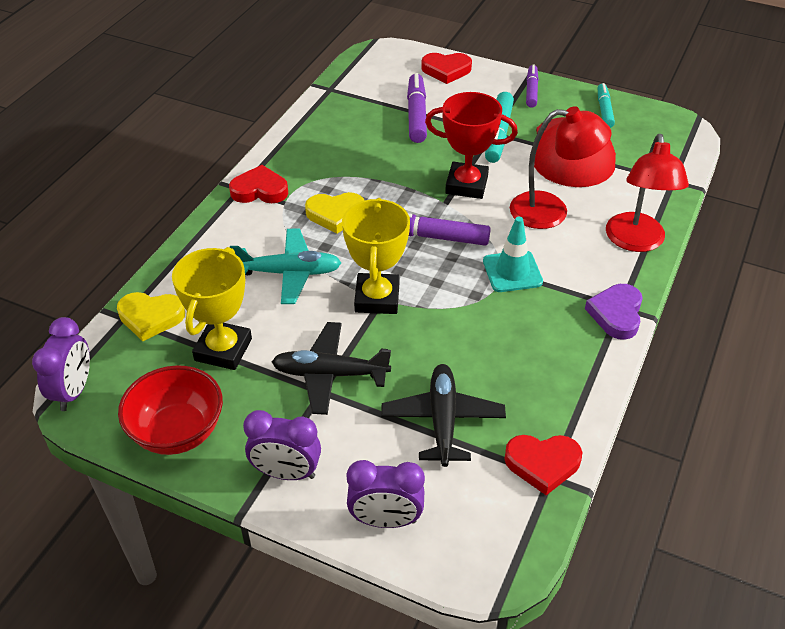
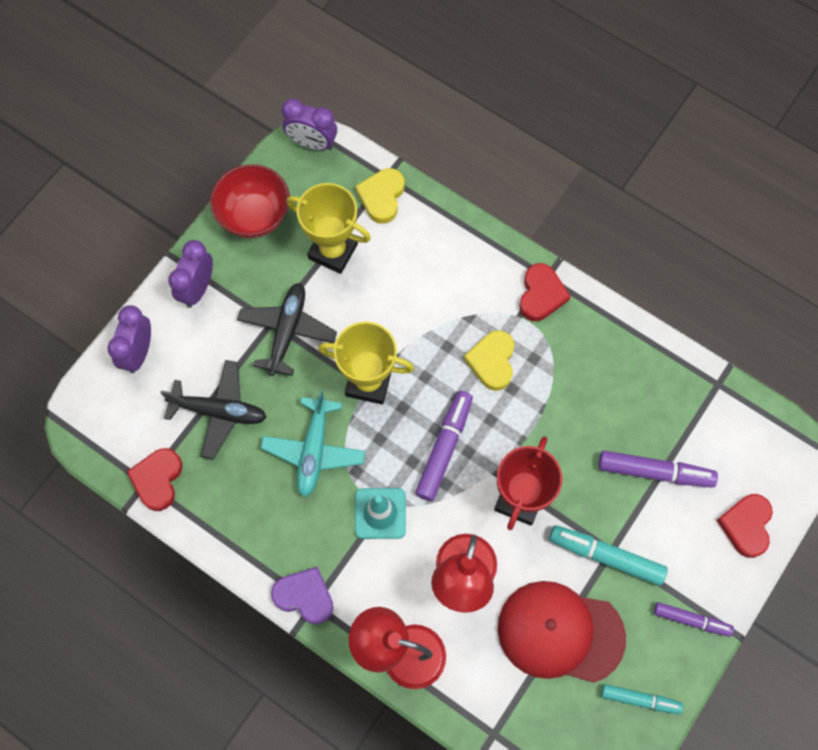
camera: 100 degrees right, 25 degrees up
(289, 273) = (416, 311): turquoise plane -> turquoise plane (314, 450)

